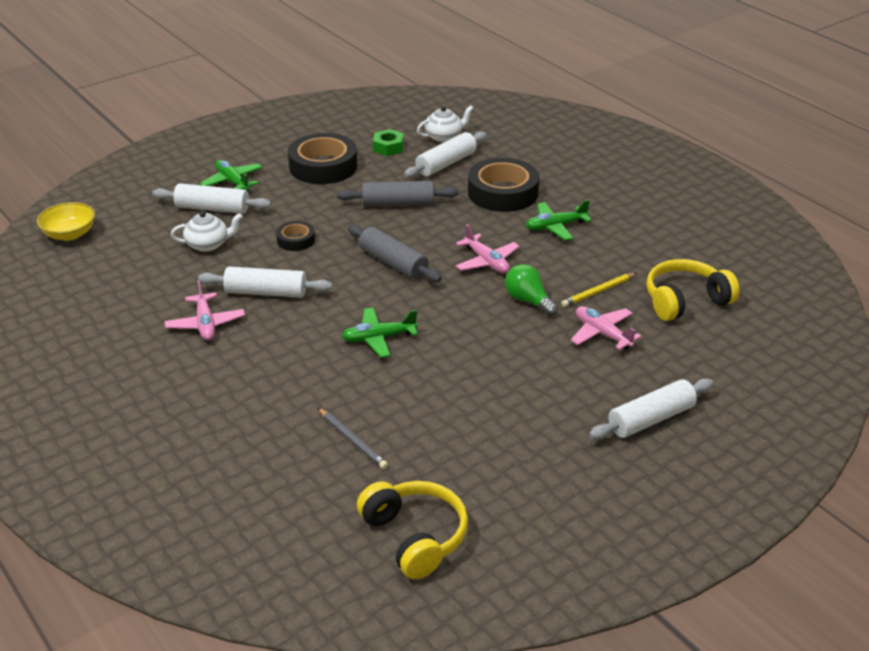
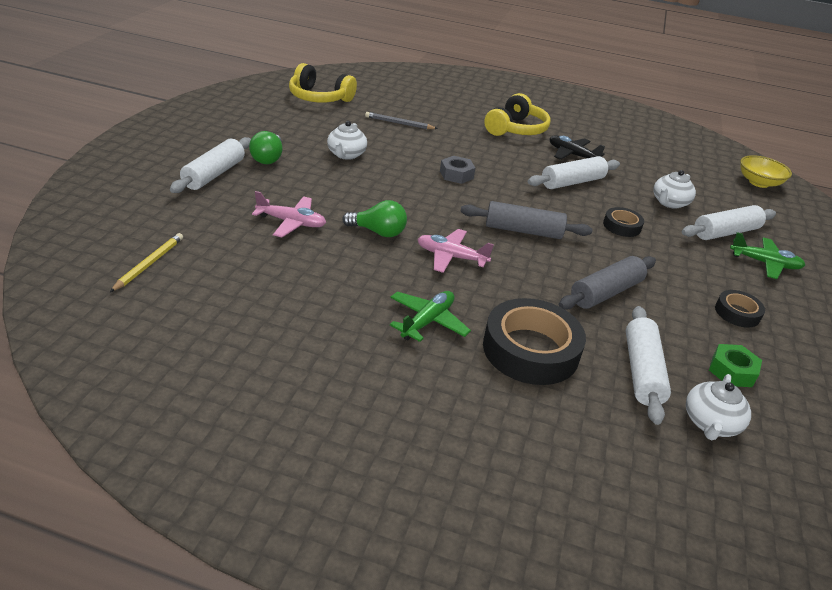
camera: 140 degrees right, 0 degrees up
(205, 324) = (572, 155): pink plane -> black plane
(323, 166) = (737, 313): black tape -> black tape, size x0.51
(378, 338) = (456, 175): green plane -> grey nut
(476, 404) = (346, 155): none -> white teapot
(574, 426) = (268, 158): none -> green light bulb
(598, 292) = (323, 259): yellow pencil -> yellow pencil (149, 264)
(685, 301) = (229, 276): yellow headphones -> yellow headphones (516, 129)

